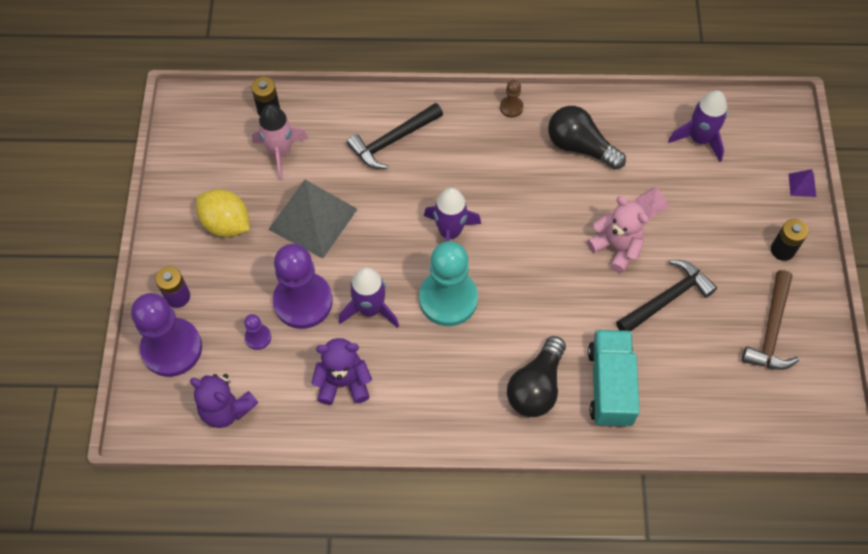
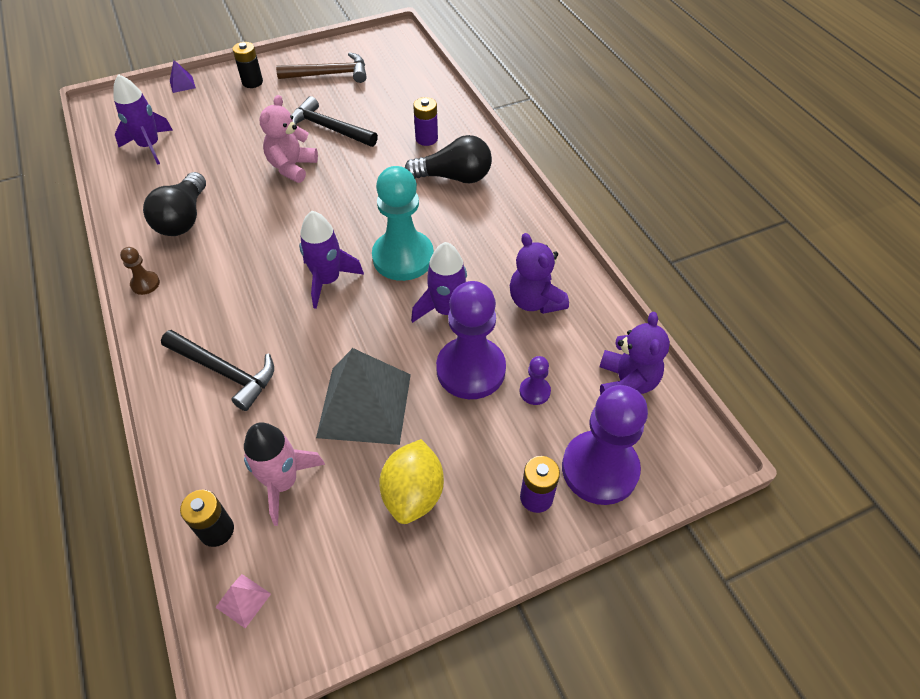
camera: 115 degrees left, 10 degrees down
(610, 385) = (426, 139): turquoise truck -> purple battery
(651, 203) = (234, 158): pink pyramid -> pink pyramid (243, 600)

